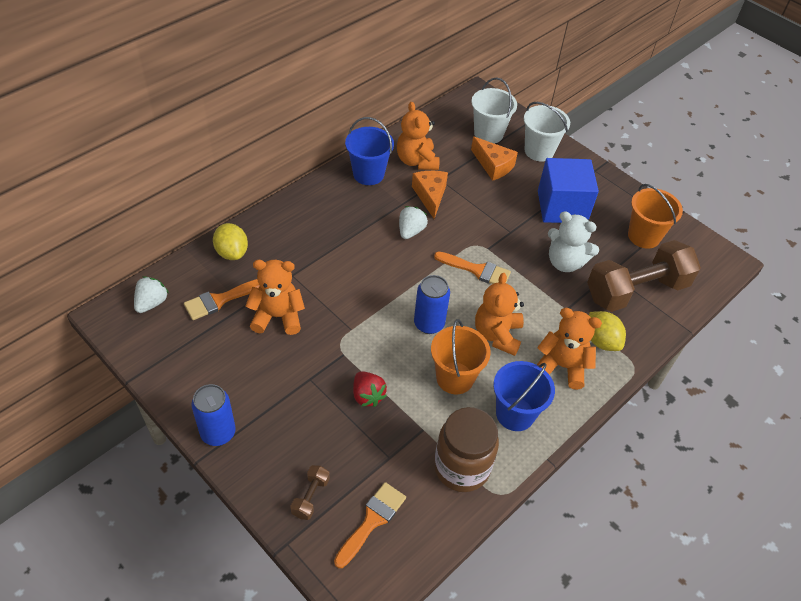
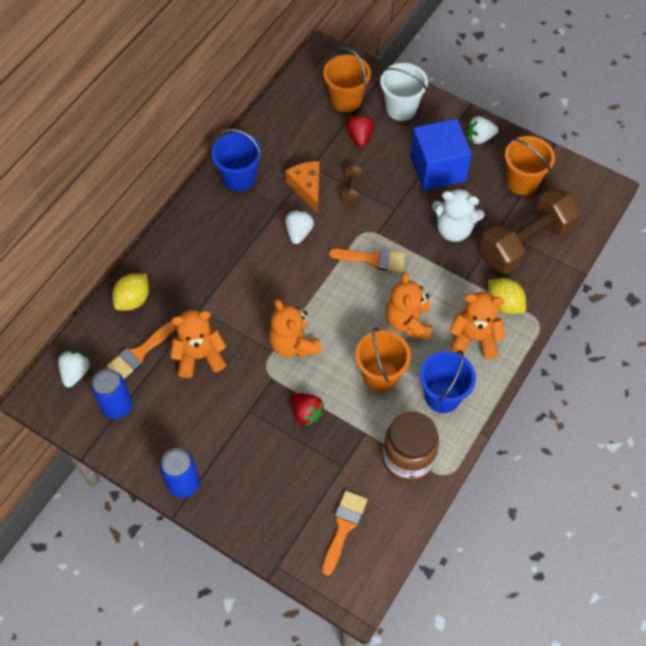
camera: 10 degrees left, 10 degrees up
(232, 252) = (133, 300): yellow lemon -> yellow lemon turned 75 degrees clockwise
(310, 497) = (284, 520): brown dumbbell -> brown dumbbell (351, 190)
(416, 161) = (283, 150): orange teddy bear -> orange teddy bear (293, 344)
(429, 324) = (342, 327): blue can -> blue can (117, 406)
(488, 134) = (346, 100): white bucket -> orange bucket
(493, 165) = (360, 137): orange cheese -> red strawberry
(609, 190) = (479, 138): none -> white strawberry

